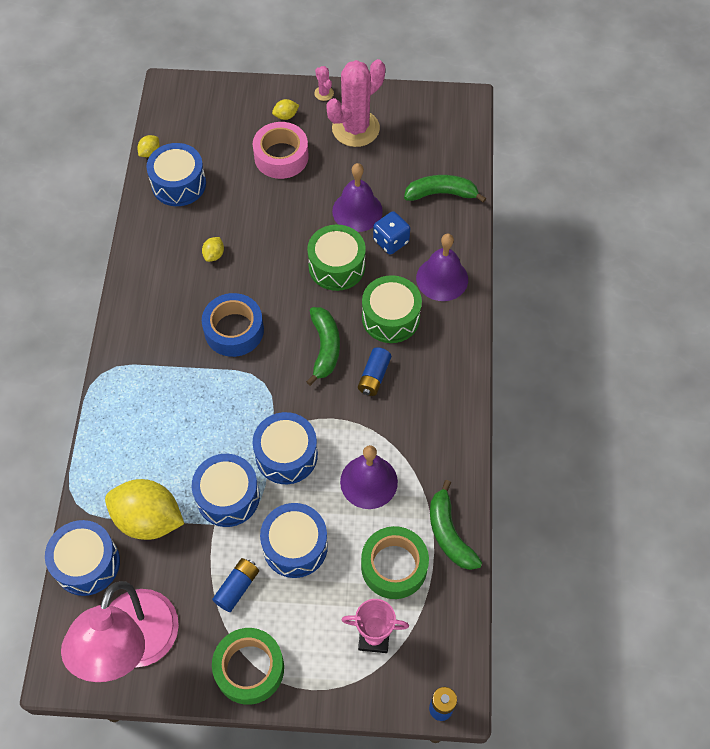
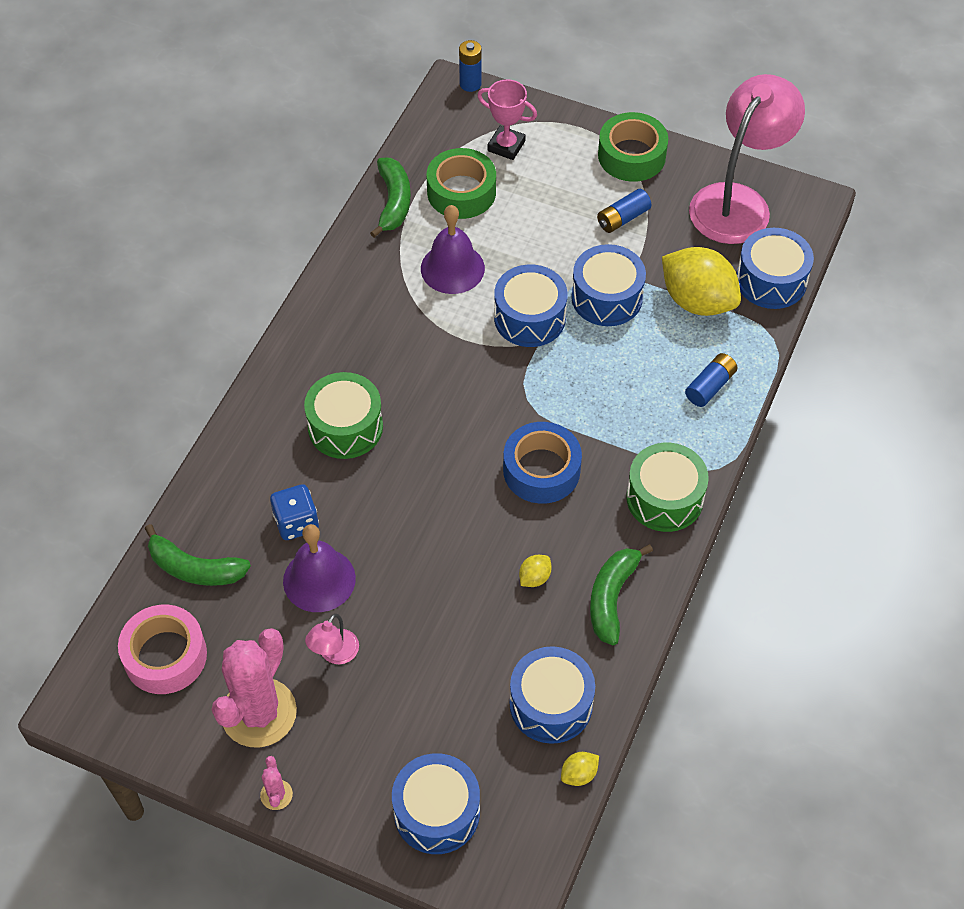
camera: 160 degrees left, 5 degrees down
(281, 157) = (387, 701): pink tape -> pink tape (165, 656)
(286, 116) = (352, 772): yellow lemon -> none
(295, 546) = (552, 235): blue drum -> blue drum (436, 812)
(325, 348) = (439, 416): green banana -> green banana (612, 597)
(326, 172) = (334, 654): none -> pink lamp
(336, 266) = (381, 511): green drum -> green drum (664, 498)
(355, 128) = (259, 713): pink cactus -> pink cactus turned 45 degrees counterclockwise
(374, 376) = (397, 367): blue battery -> blue battery (710, 386)
(442, 278) = (258, 454): purple bell -> none

